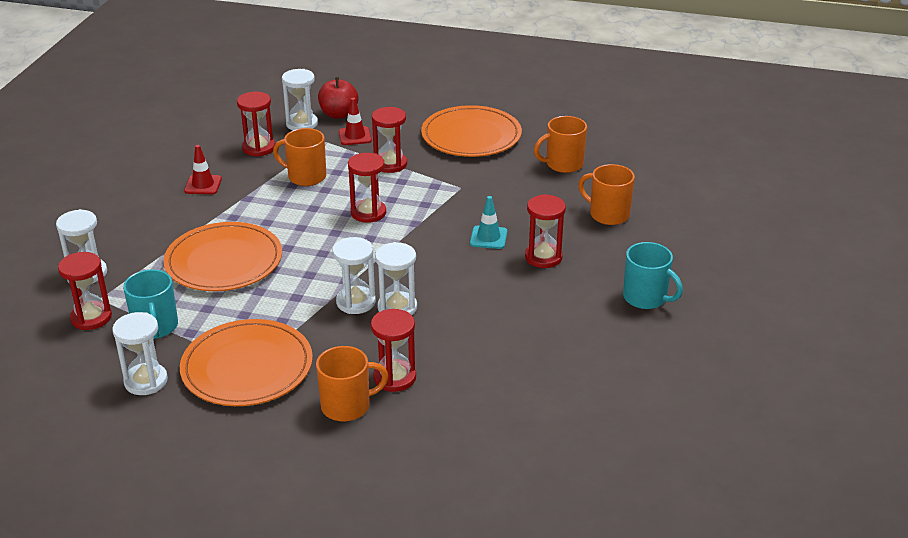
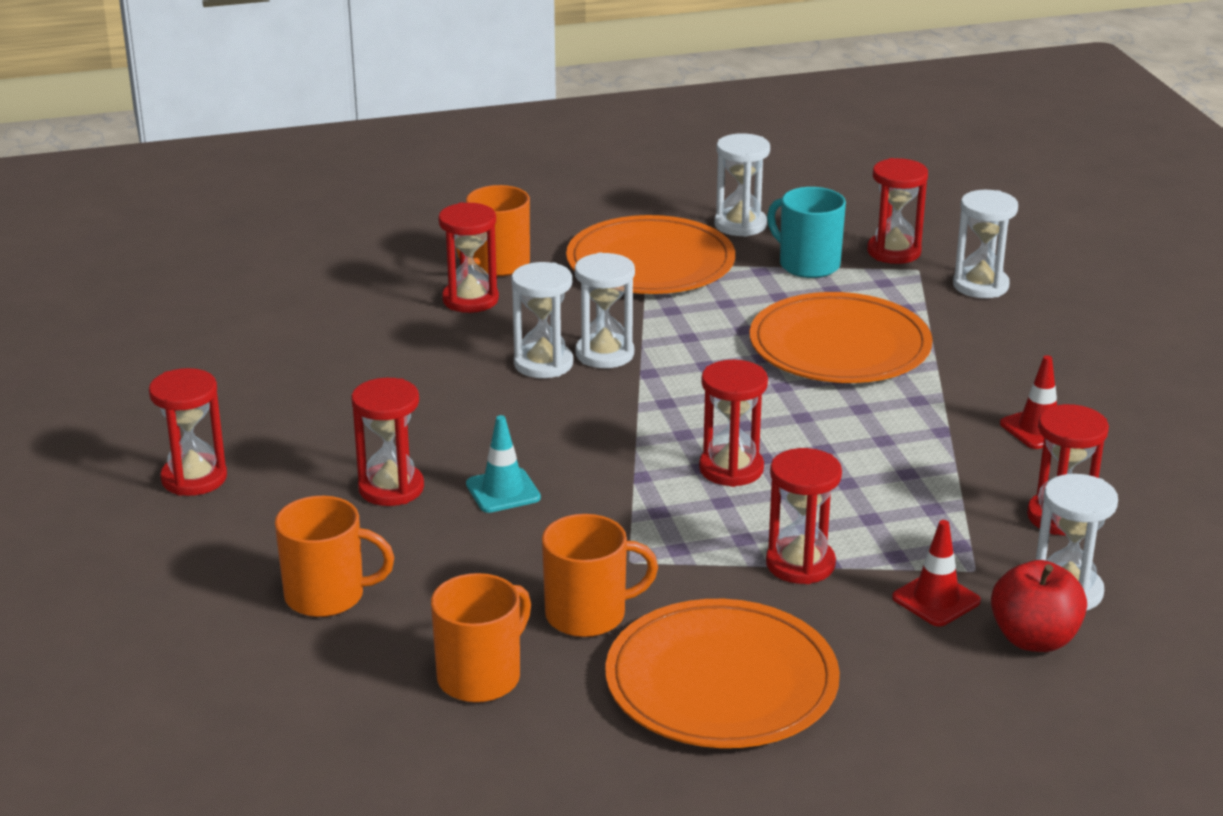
camera: 150 degrees right, 5 degrees down
(306, 177) = (907, 493): orange mug -> orange mug (588, 615)
(646, 298) = (194, 478): turquoise mug -> red hourglass

